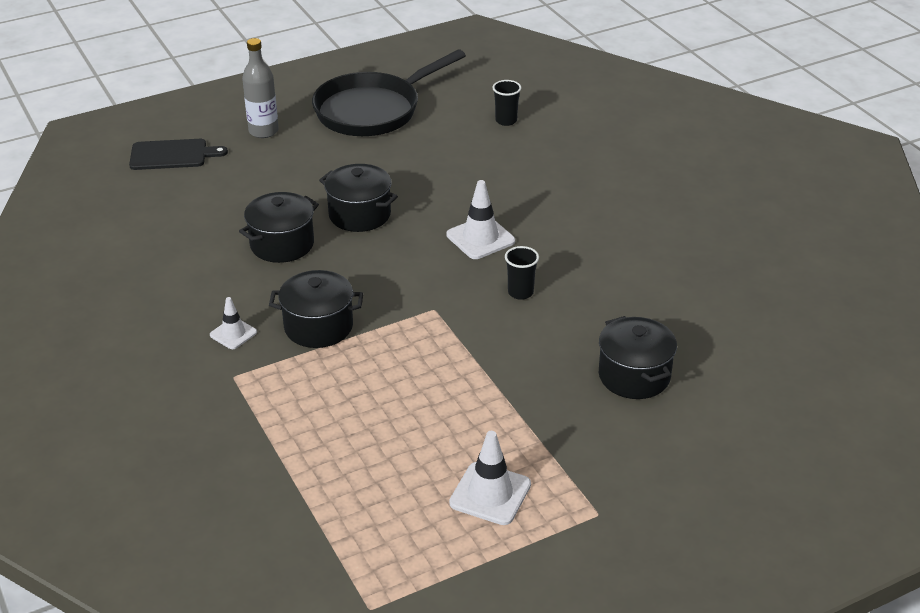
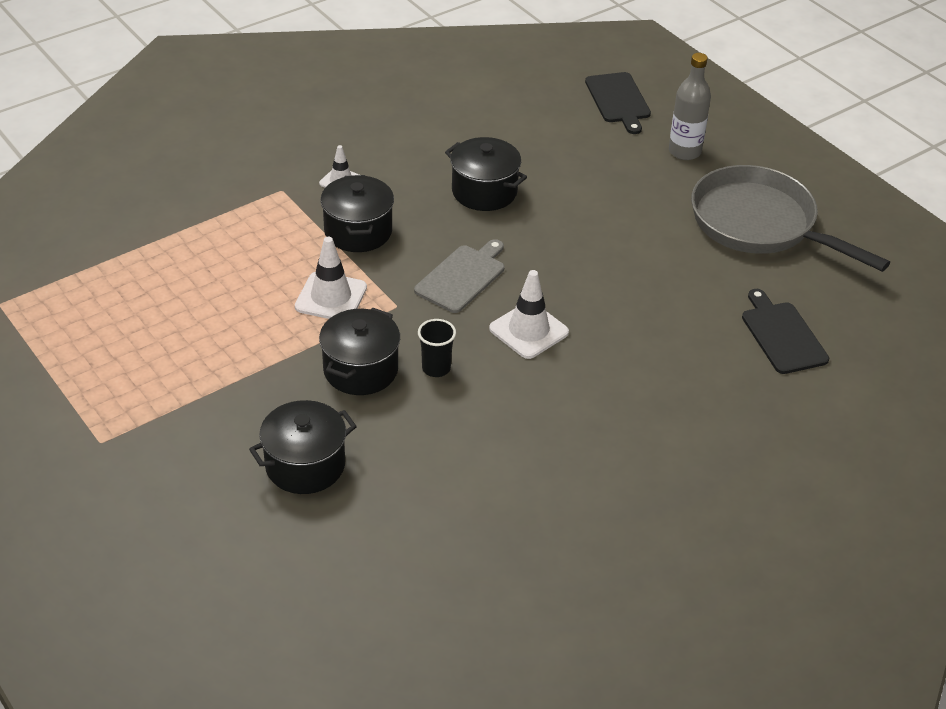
camera: 80 degrees right, 5 degrees up
(359, 215) = (549, 237): black pot -> black pot (360, 370)
(373, 110) = (759, 224): black pan -> grey pan
(402, 268) = (462, 277): none -> grey cutting board
(490, 494) = (129, 366): white traffic cone -> white traffic cone (331, 297)
(506, 121) = (782, 335): black cup -> black cutting board

